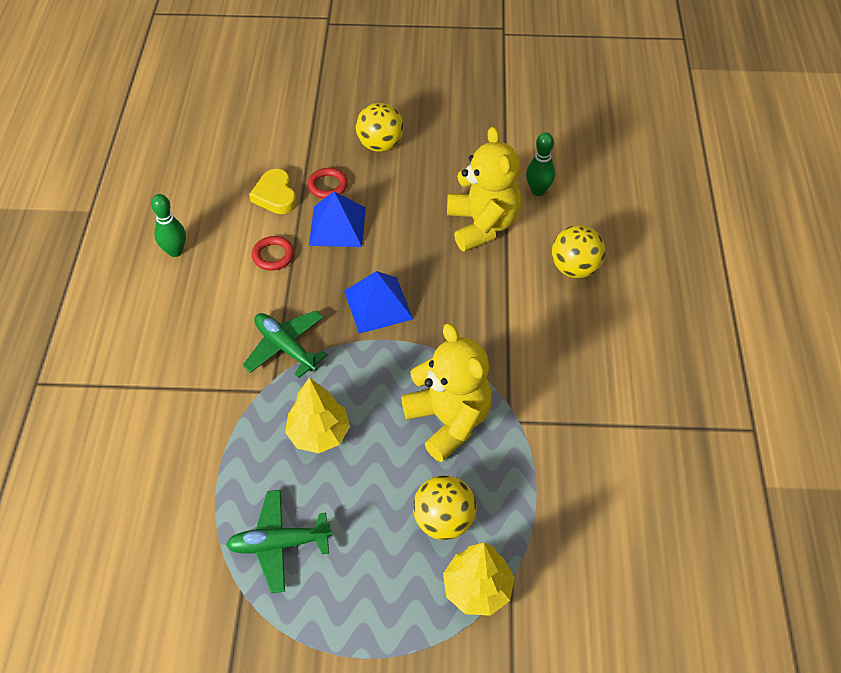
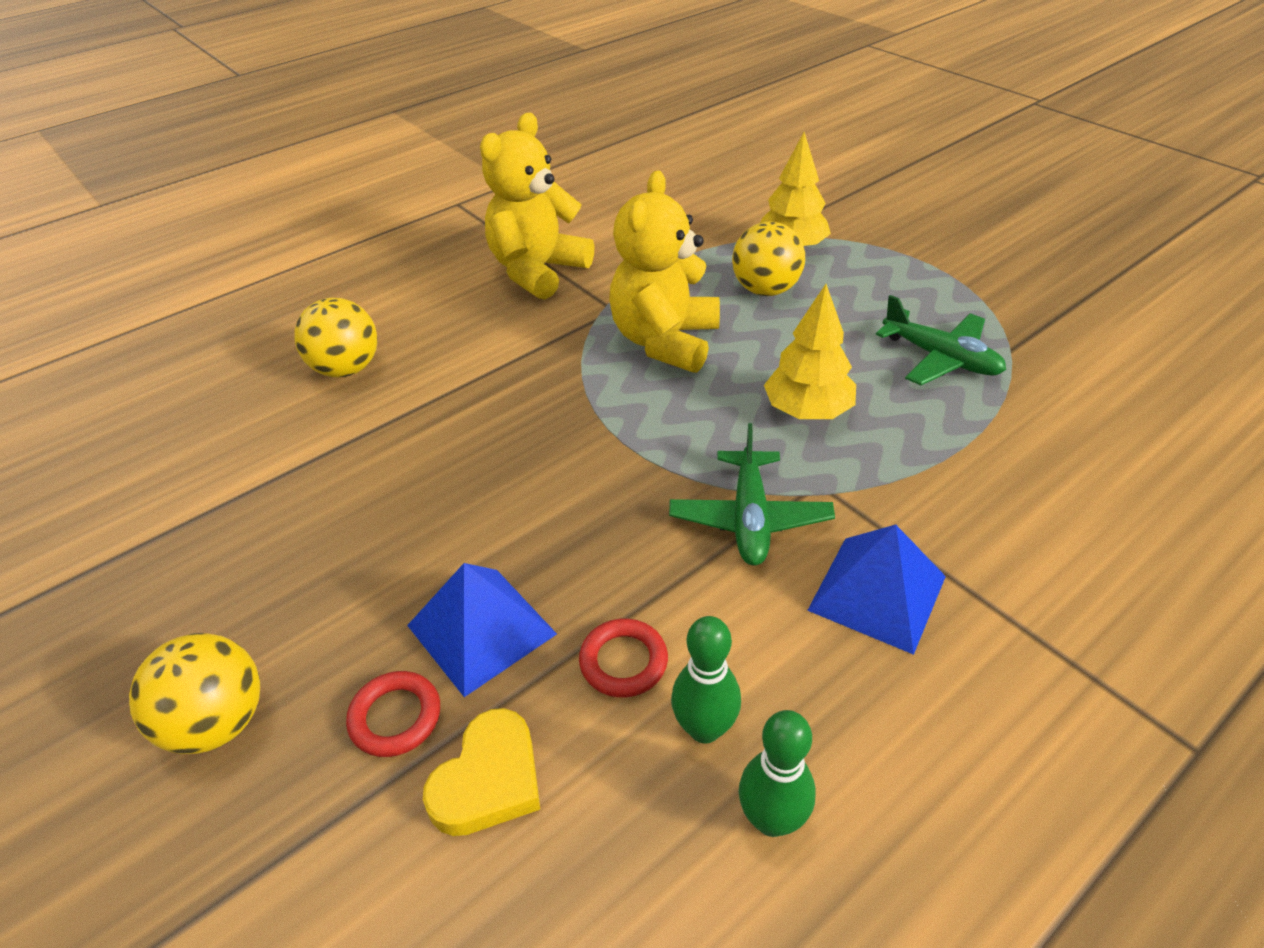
camera: 130 degrees left, 10 degrees down
(378, 305) = (581, 484): blue pyramid -> blue pyramid (877, 593)
(482, 225) = (334, 478): yellow teddy bear -> yellow teddy bear (538, 271)
(538, 190) = (214, 466): green bowling pin -> green bowling pin (704, 728)

